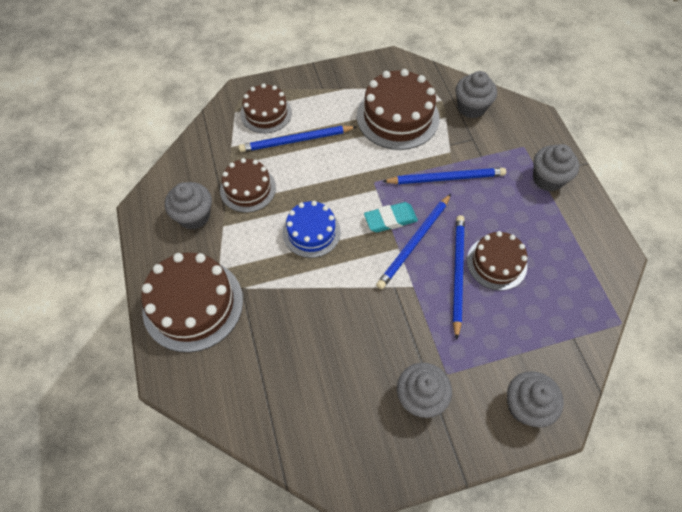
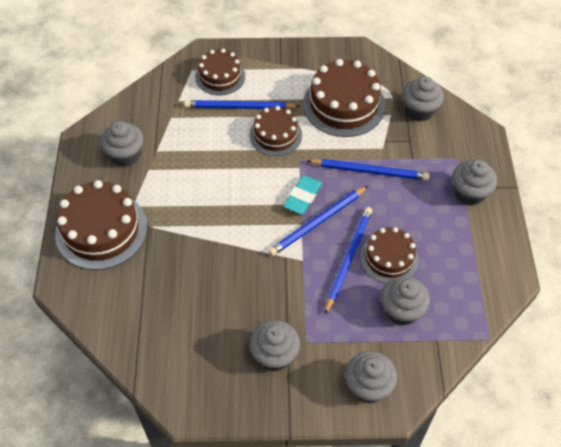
camera: 15 degrees right, 5 degrees down
(248, 189) = (181, 141): brown cake -> brown cake (275, 135)
(311, 232) = (226, 192): blue cake -> none
(390, 219) = (303, 197): turquoise eraser -> turquoise eraser turned 60 degrees counterclockwise
(528, 315) = (401, 310): none -> grey cupcake

